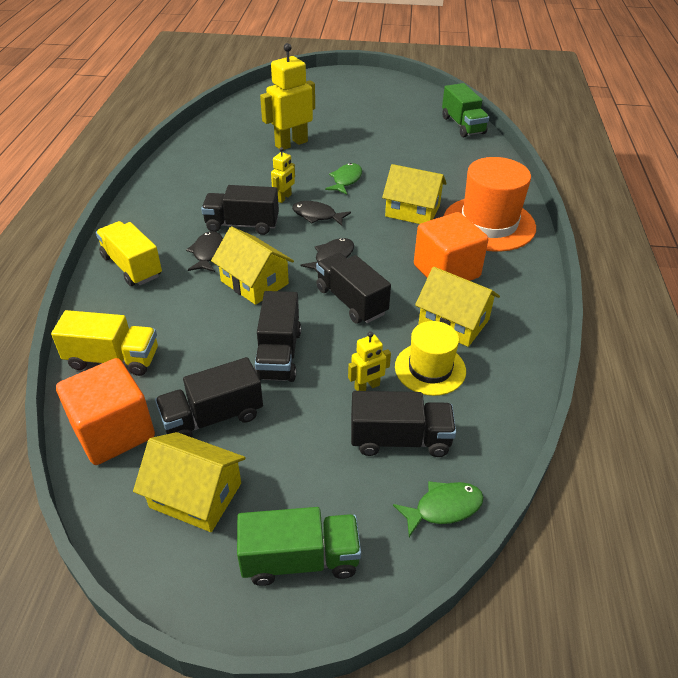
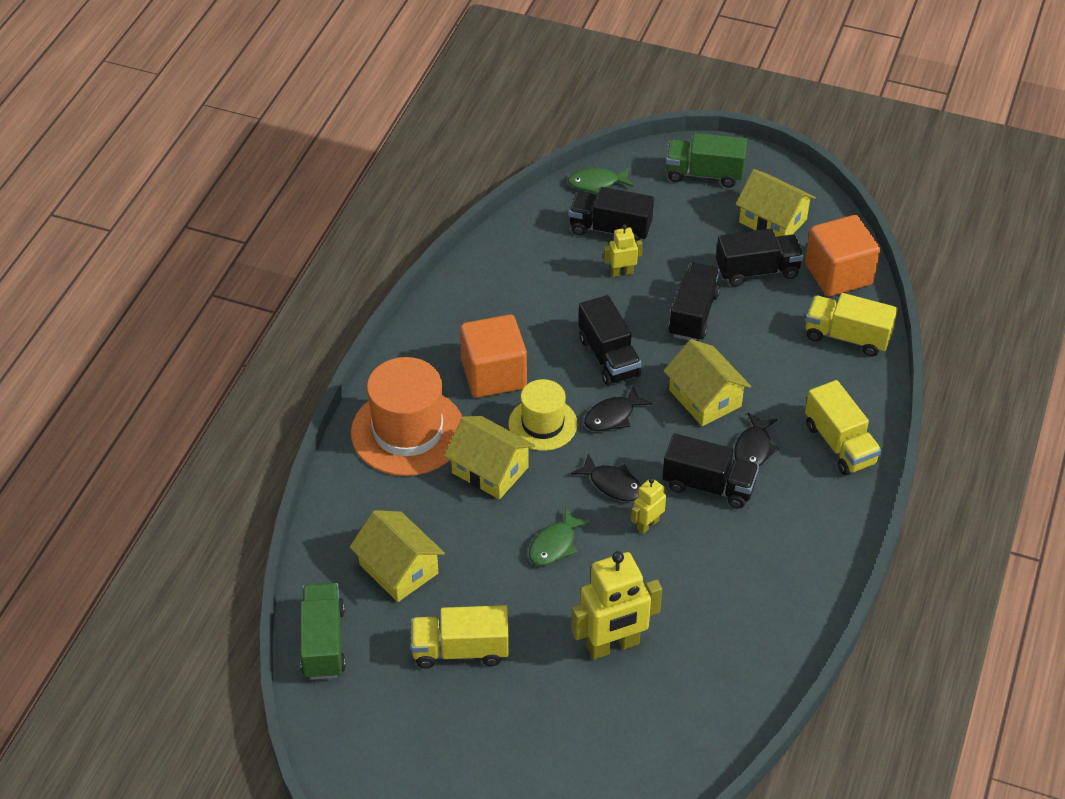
camera: 165 degrees left, 5 degrees up
(382, 132) = (460, 650): none -> yellow truck
(430, 369) = (560, 278): yellow hat -> yellow hat (542, 424)
(453, 322) = (517, 316): yellow house -> yellow house (399, 569)

